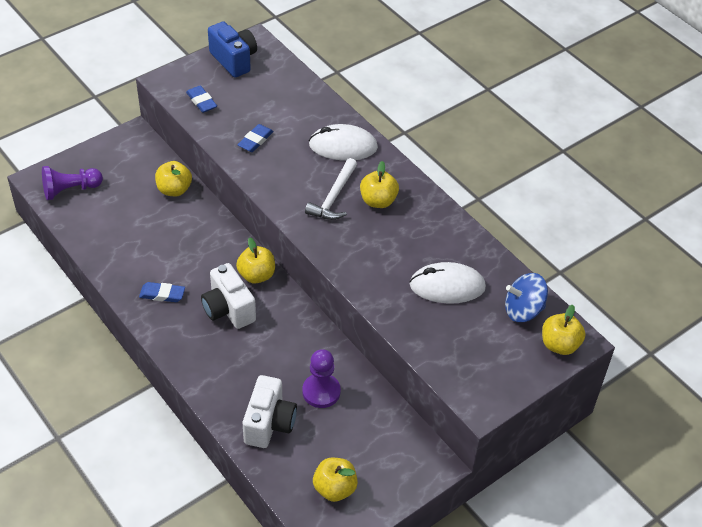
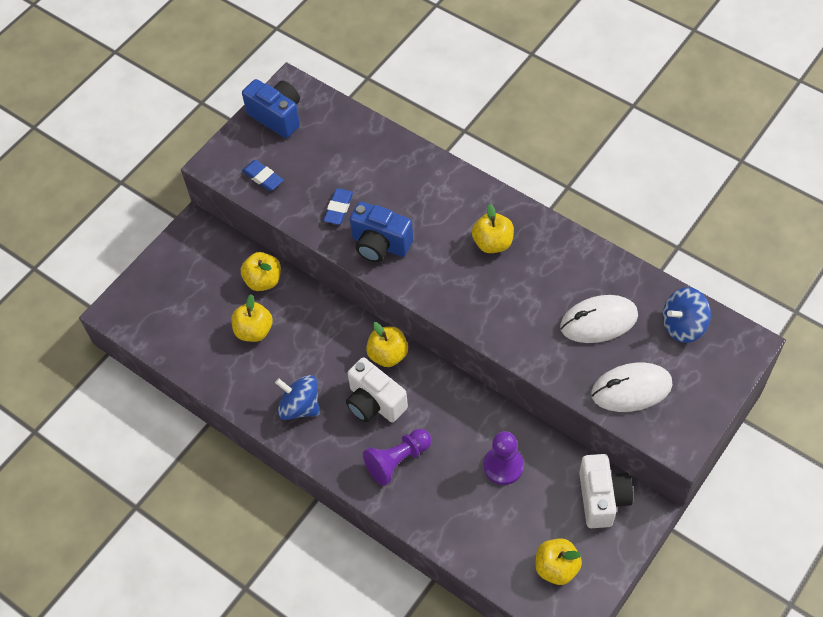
camera: 10 degrees left, 10 degrees up
(70, 190) = (153, 313): purple pawn -> purple pawn (397, 460)
(162, 294) = (300, 406): blue eraser -> blue spinning top
(269, 423) = (465, 517): white camera -> white camera (602, 498)
(279, 176) = (380, 244): none -> blue camera
(334, 197) = (446, 252): white hammer -> none
(343, 146) = (432, 188): white mouse -> white mouse (631, 389)
(559, 345) = (732, 353): yellow apple -> yellow apple (254, 331)

